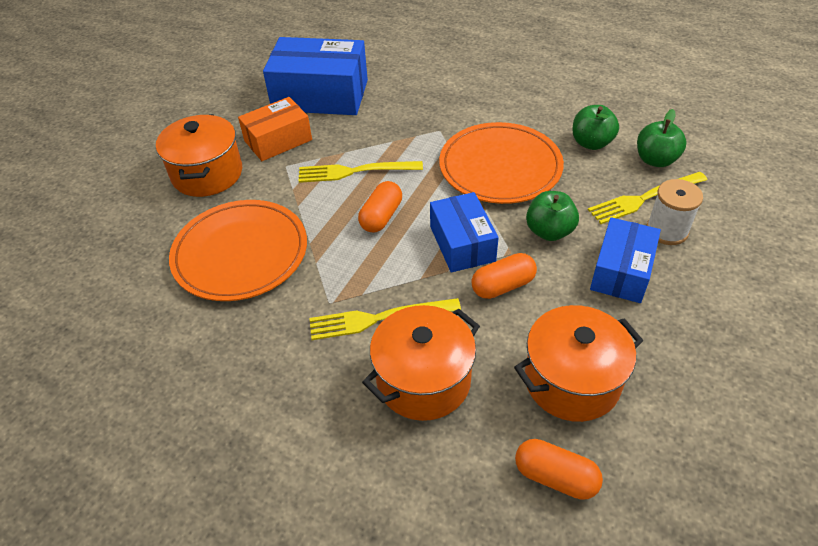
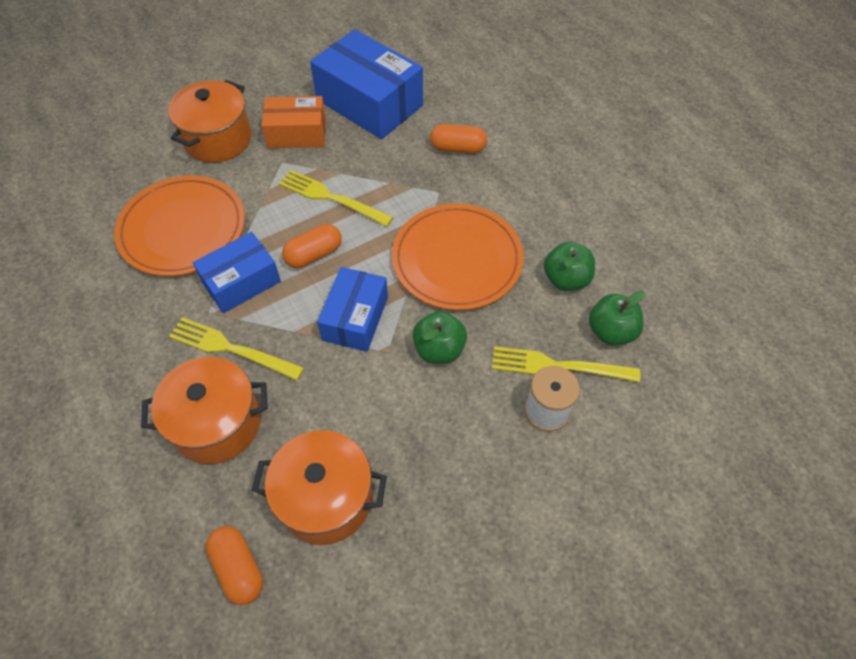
camera: 30 degrees right, 10 degrees up
(503, 286) = (351, 378): orange capsule -> orange capsule (458, 148)
(621, 271) = (464, 426): blue box -> blue box (241, 282)

